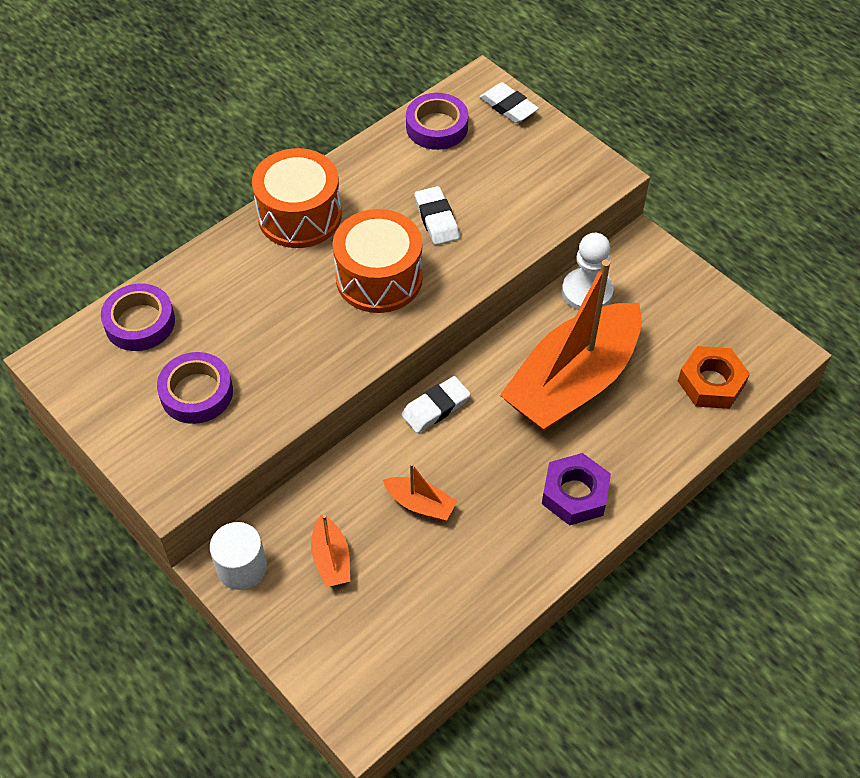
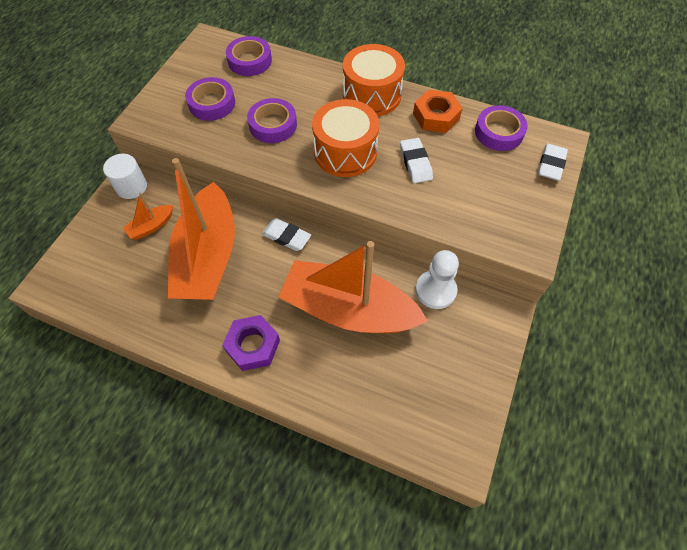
camera: 65 degrees right, 5 degrees up
(284, 336) = (273, 125): none -> purple tape
(420, 504) = (208, 257): orange boat -> orange boat, size x2.48
(436, 219) = (415, 163): white eraser -> white eraser turned 60 degrees counterclockwise
(711, 383) = (399, 408): orange nut -> orange nut (436, 116)

